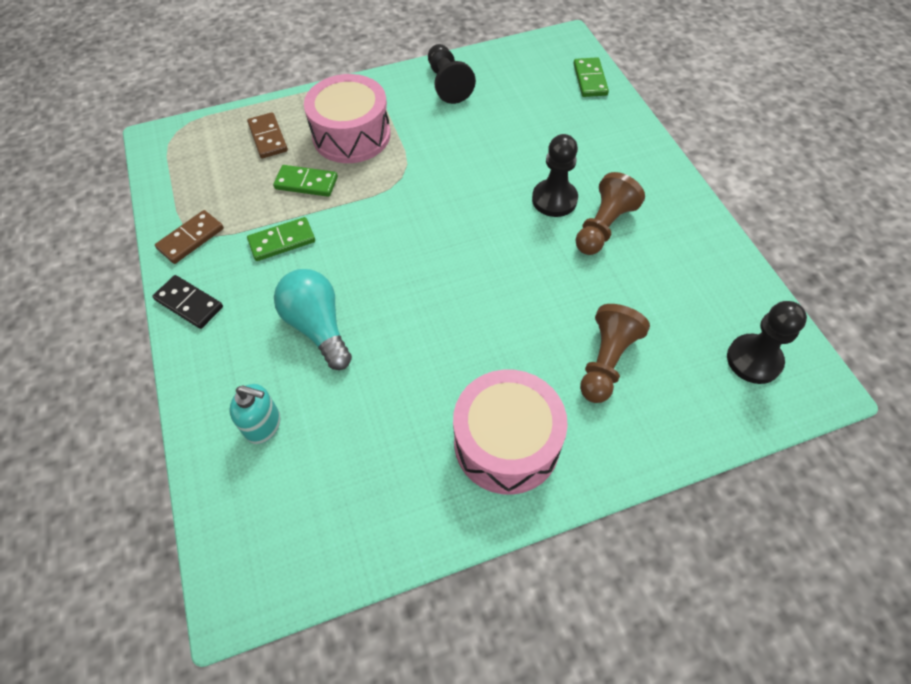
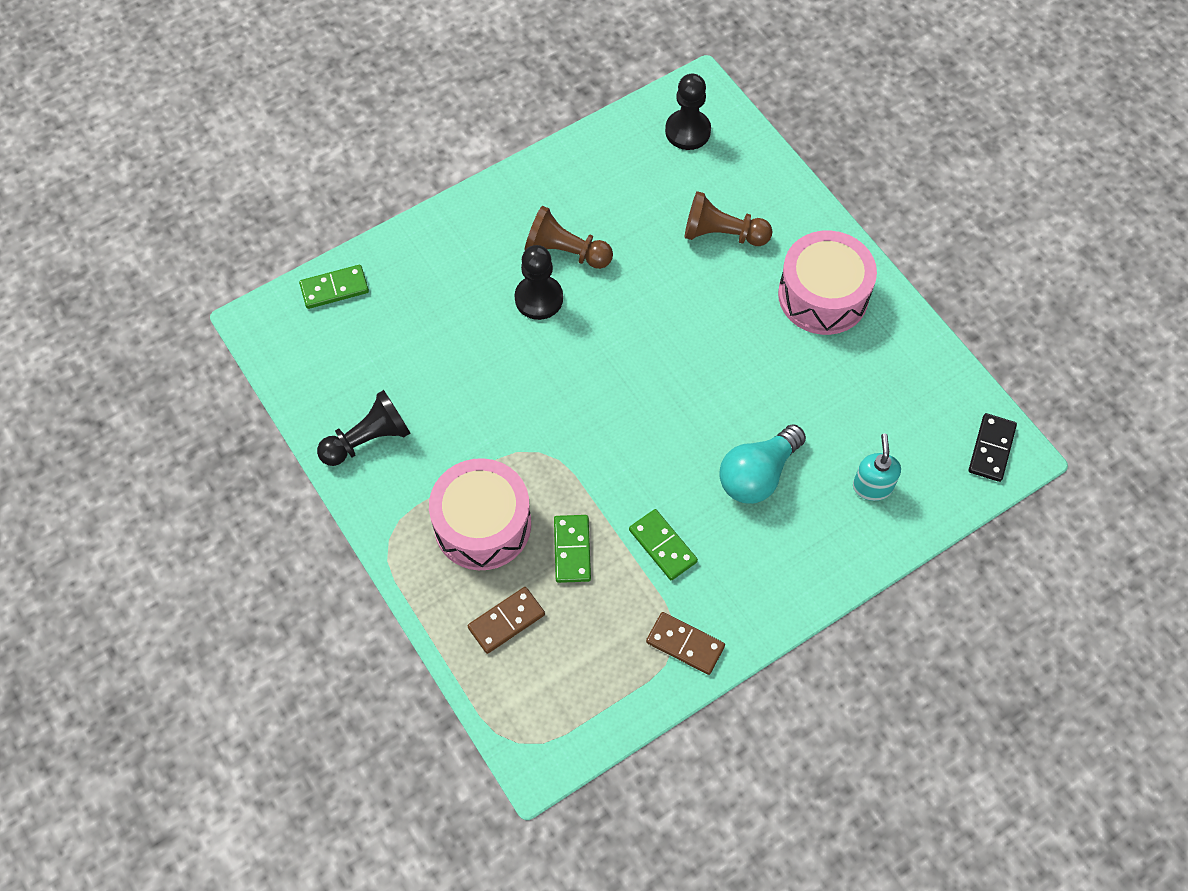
camera: 105 degrees left, 5 degrees up
(189, 304) = (768, 608): black domino -> black domino (991, 449)

